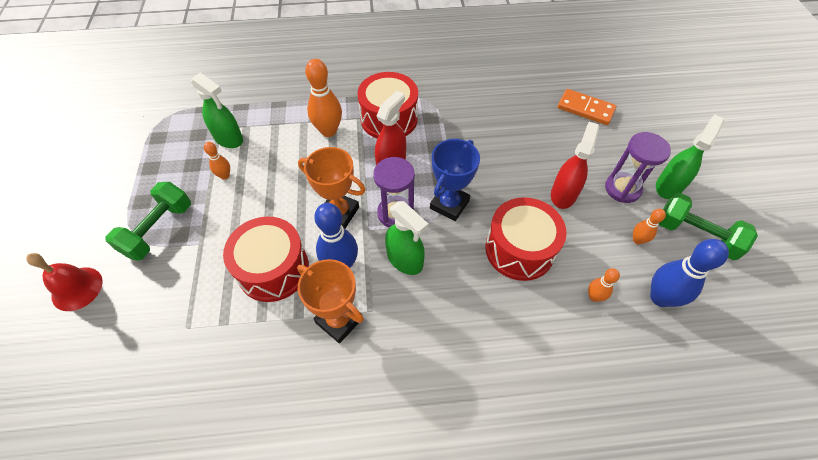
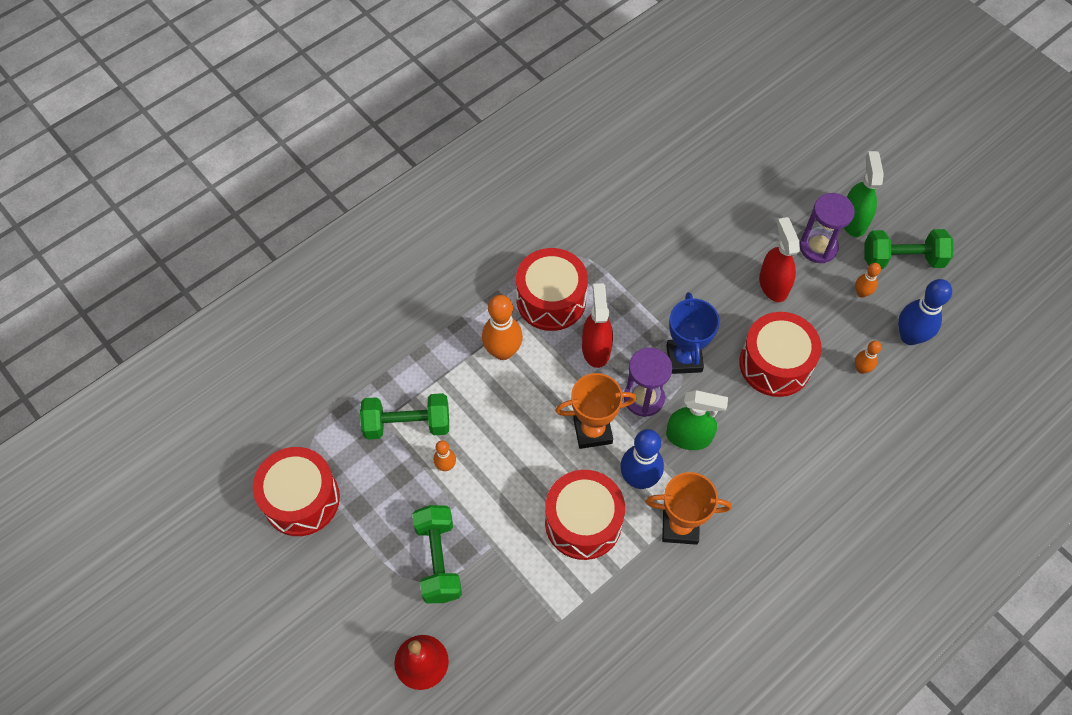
camera: 35 degrees left, 5 degrees up
(126, 143) = (301, 499): none -> red drum
(228, 138) = (407, 424): green spray bottle -> green dumbbell
(585, 109) = (729, 174): orange domino -> none

